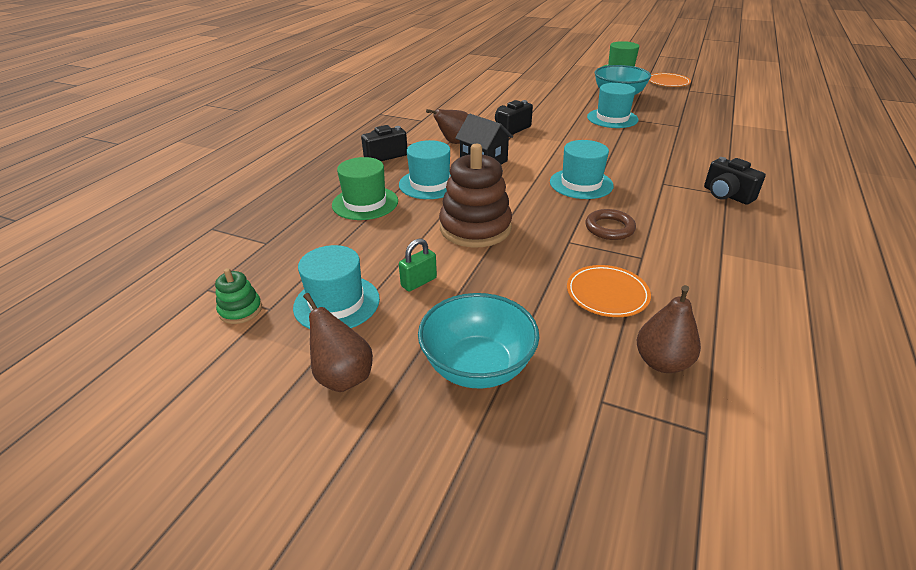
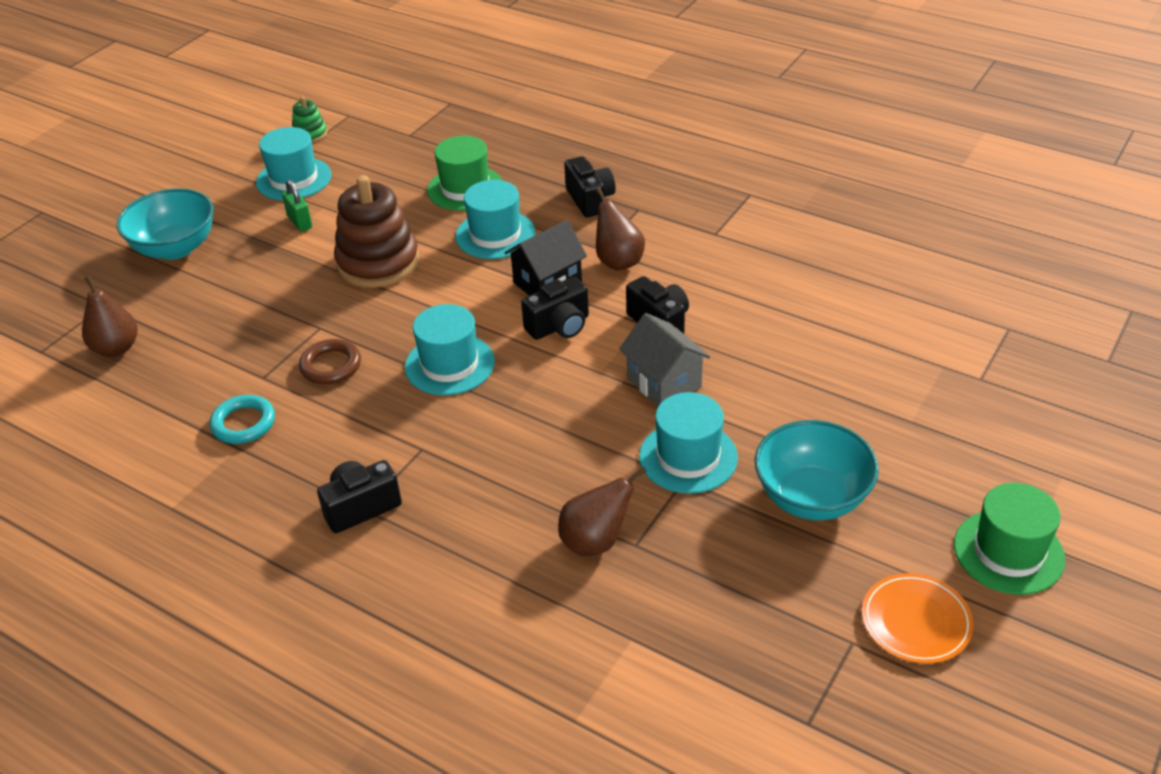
camera: 100 degrees right, 5 degrees up
(343, 376) = (205, 186): brown pear -> brown pear (596, 541)
(526, 154) = (559, 326): none -> black camera
(561, 126) = (664, 382): none -> grey house
(607, 293) = (219, 337): orange plate -> none
(696, 255) = (243, 423): none -> turquoise ring

